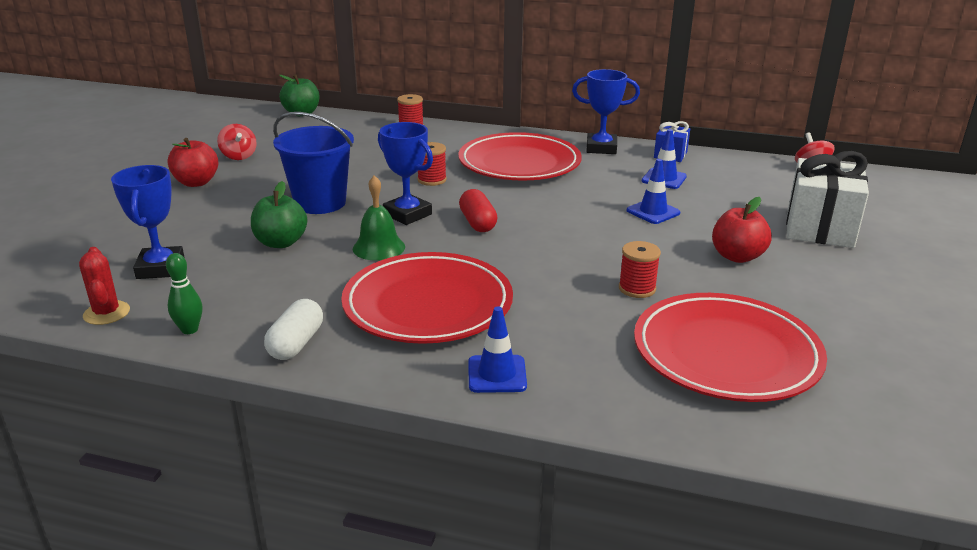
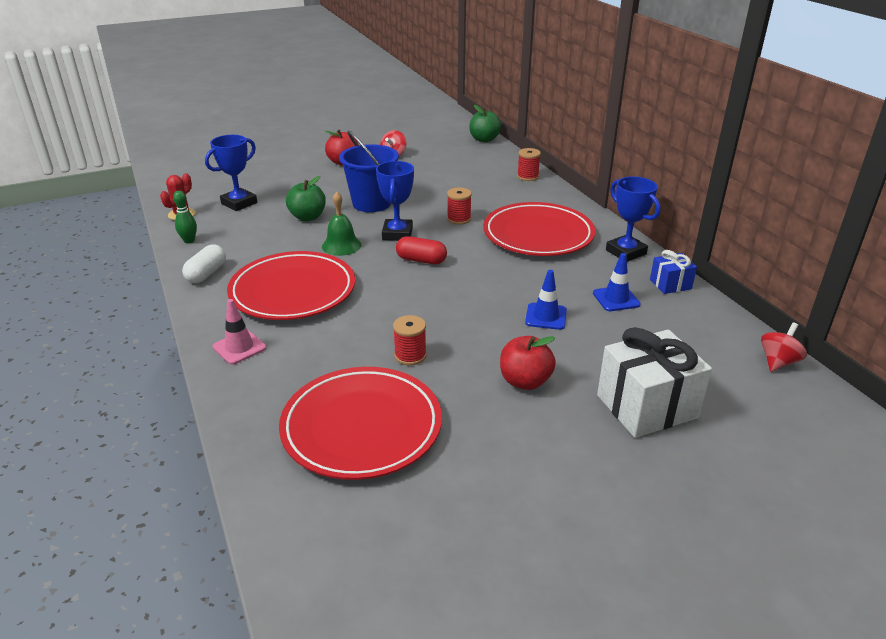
camera: 50 degrees right, 5 degrees up
(296, 343) = (206, 273): white capsule -> white capsule turned 45 degrees counterclockwise
(478, 223) = (421, 260): red capsule -> red capsule turned 75 degrees clockwise
(497, 374) = (239, 347): blue traffic cone -> pink traffic cone

